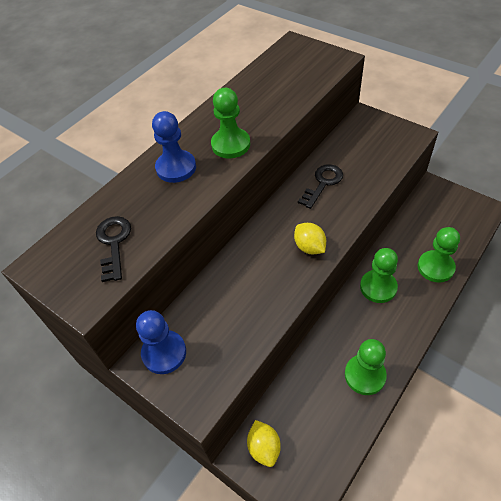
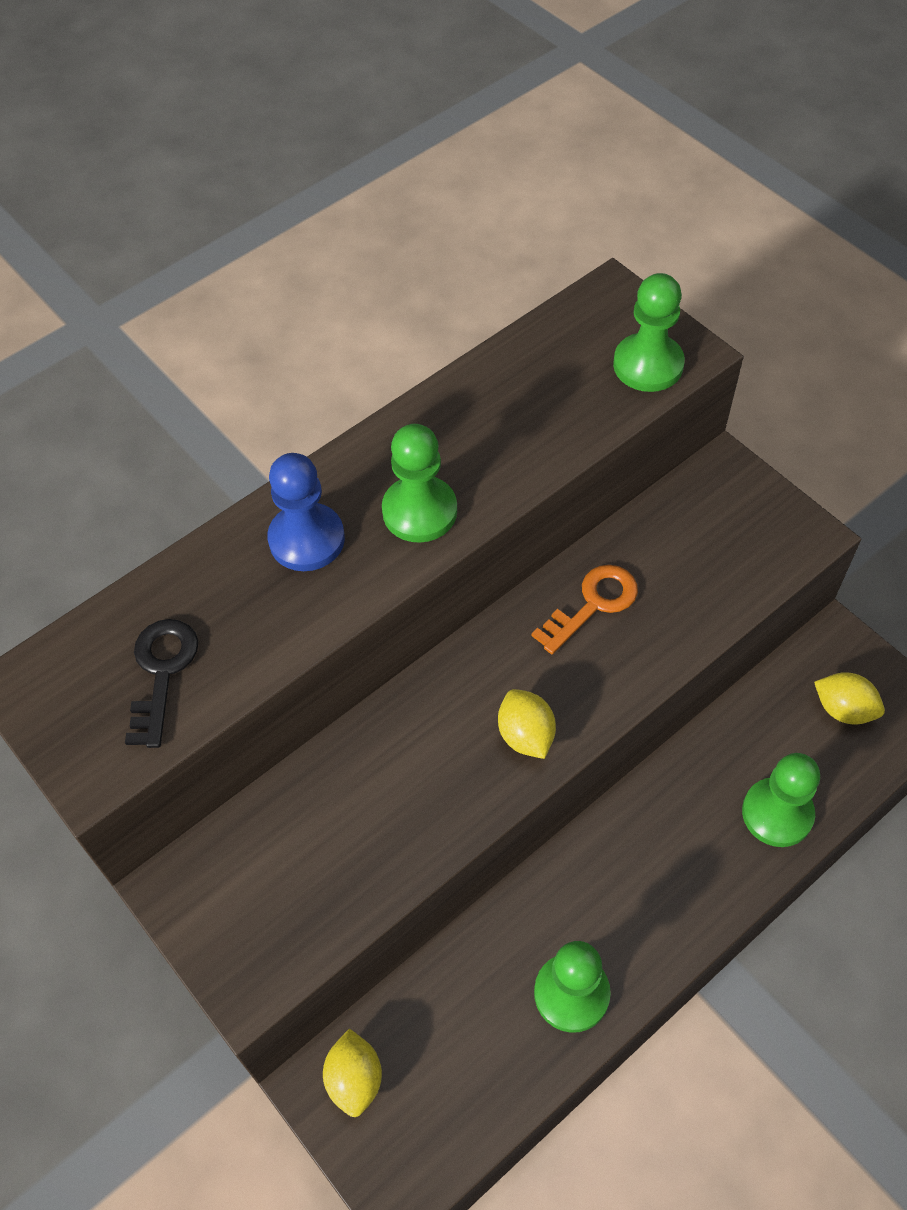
camera: 10 degrees right, 5 degrees up
(164, 353) = (213, 879): blue pawn -> none
(323, 183) = (593, 604): black key -> orange key
(378, 287) = (652, 827): green pawn -> green pawn (648, 365)
(449, 215) = (843, 709): none -> yellow lemon

